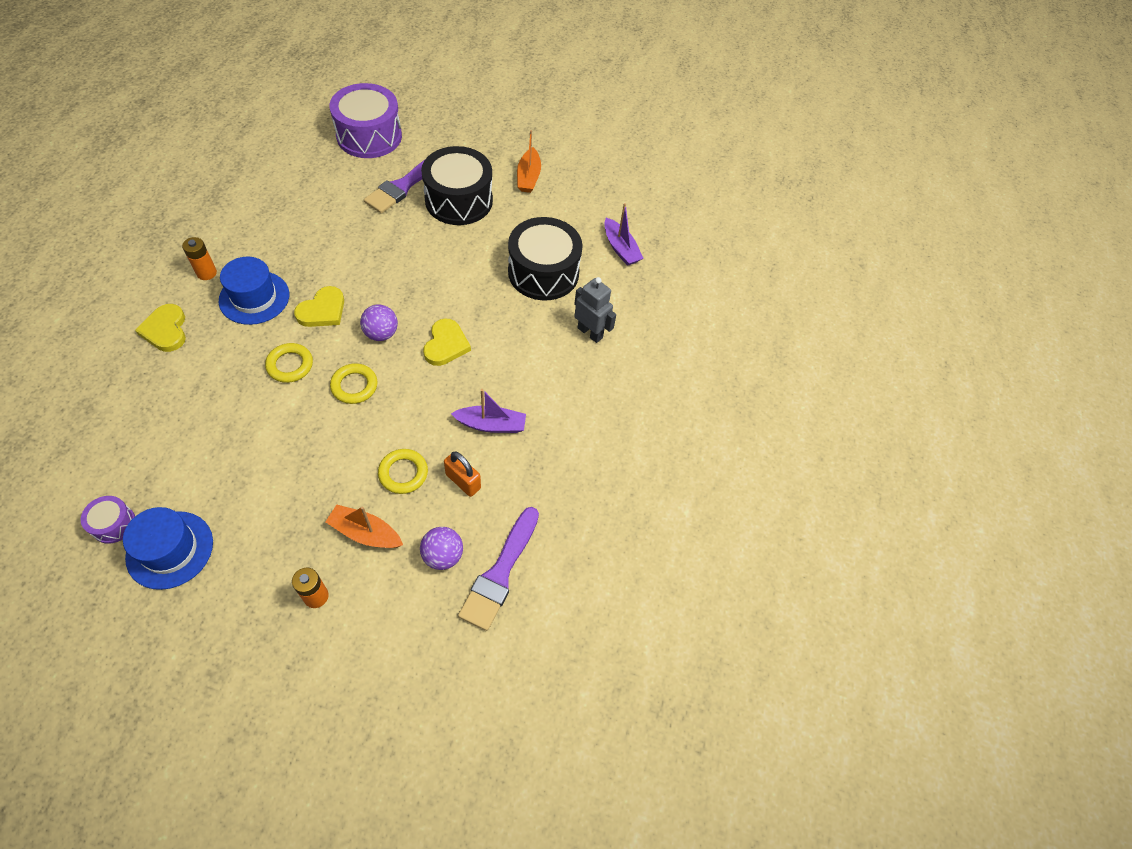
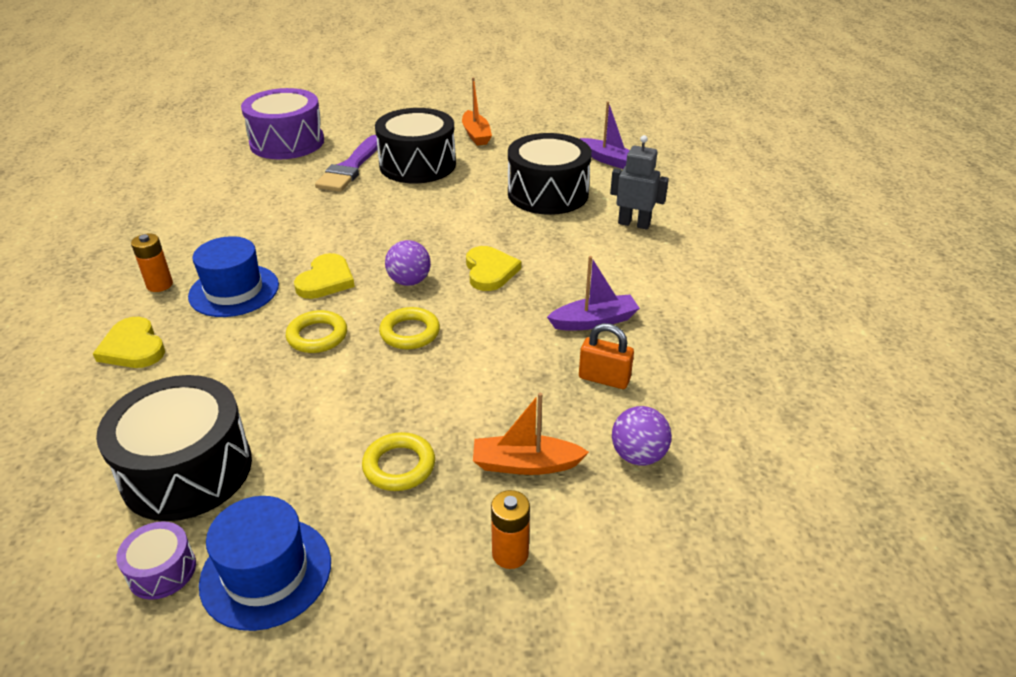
camera: 15 degrees left, 20 degrees down
(157, 453) = (187, 470): none -> black drum
(403, 473) = (528, 393): yellow ring -> yellow ring (399, 466)
(500, 573) = (719, 449): purple brush -> none

